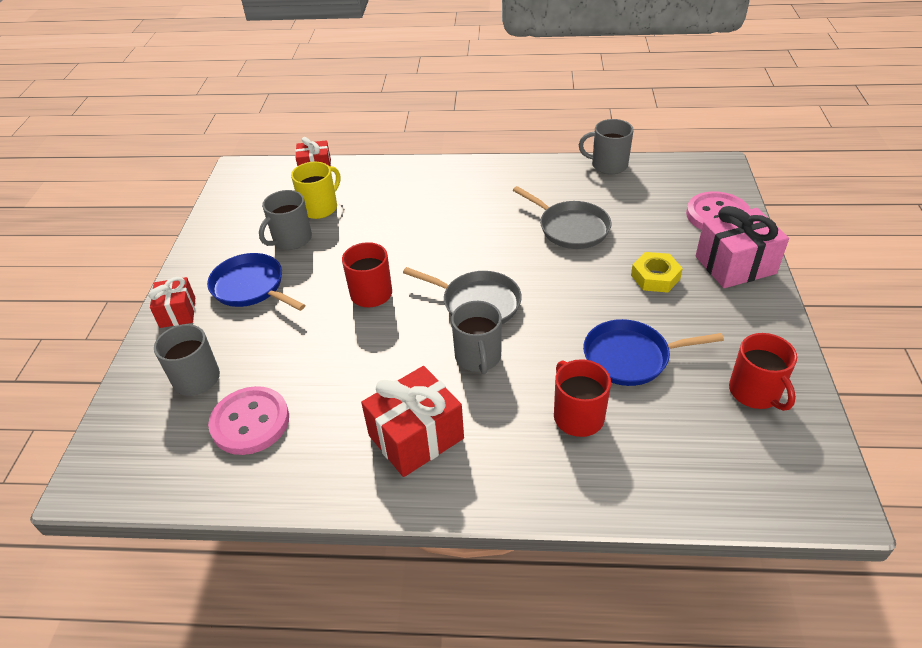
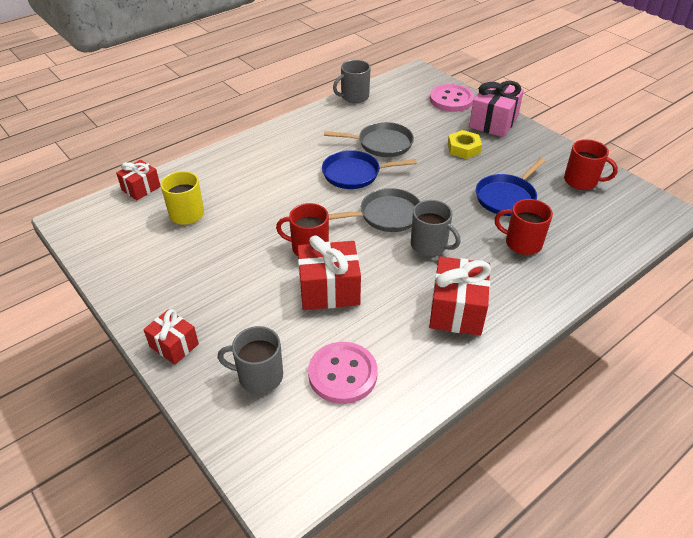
camera: 45 degrees left, 0 degrees up
(251, 287) = (211, 294): blue pan -> blue pan (354, 174)
(291, 239) = (195, 245): grey mug -> none
(336, 341) = (329, 289): none -> red gift

